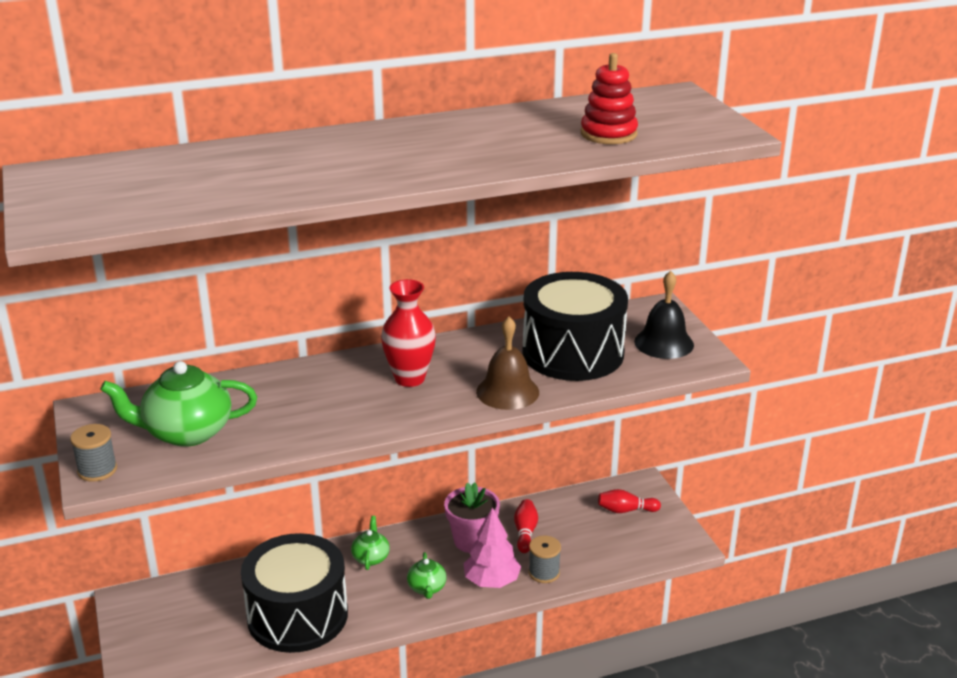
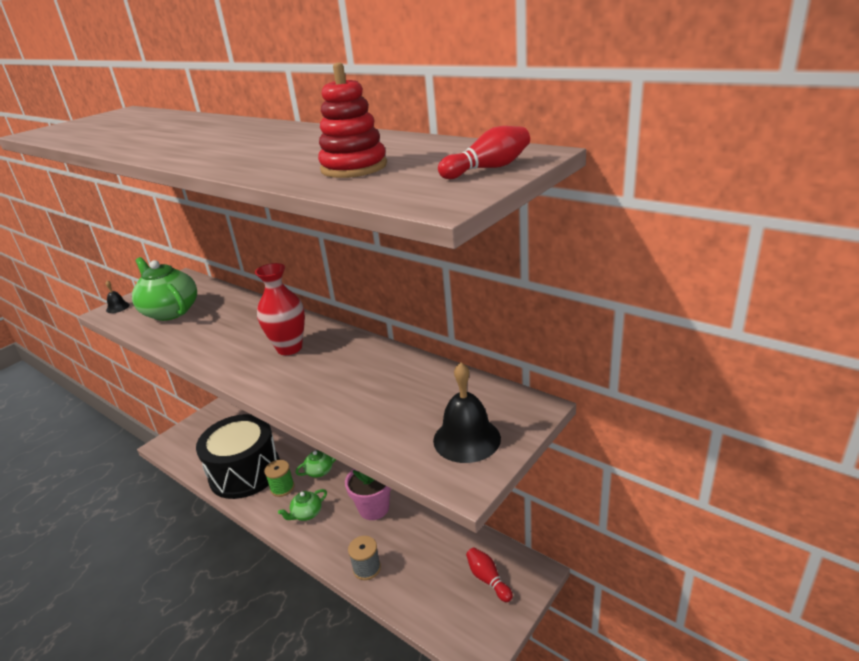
camera: 60 degrees right, 0 degrees up
(97, 470) = (117, 307): grey spool -> black bell
(363, 594) = (282, 488): none -> green spool
(492, 581) = (336, 543): pink tree -> none
(507, 391) = (303, 394): brown bell -> none
(525, 532) = (406, 531): red bowling pin -> red bowling pin (488, 168)
(573, 353) = (395, 398): black drum -> none

